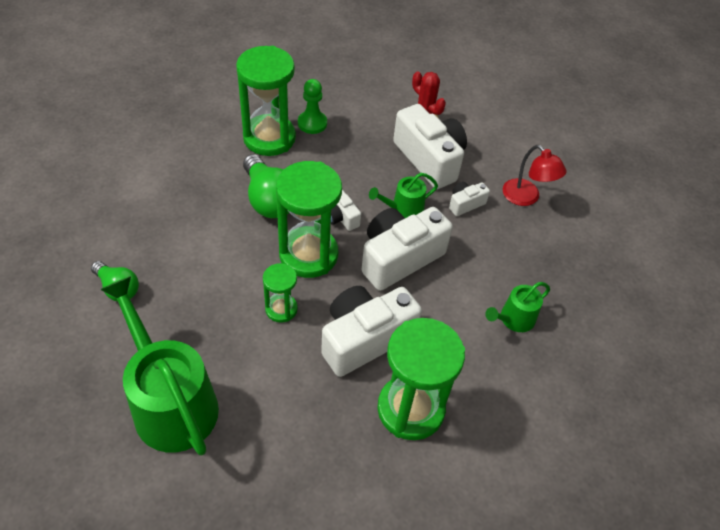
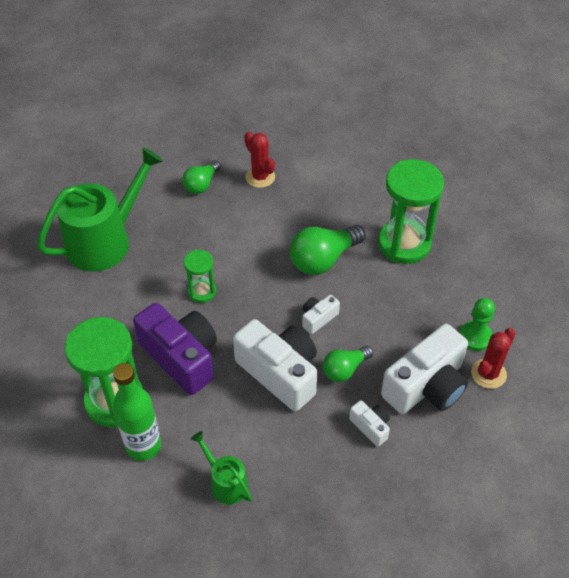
camera: 85 degrees right, 0 degrees up
(131, 231) = (260, 177): none -> red cactus
(308, 254) = (266, 300): green hourglass -> none
(312, 123) = (439, 274): green pawn -> green pawn (475, 337)
(364, 339) = (181, 357): white camera -> purple camera
(403, 209) = (345, 369): green watering can -> green light bulb
(468, 386) = (143, 446): none -> green bottle
(526, 198) = (400, 490): red lamp -> none

